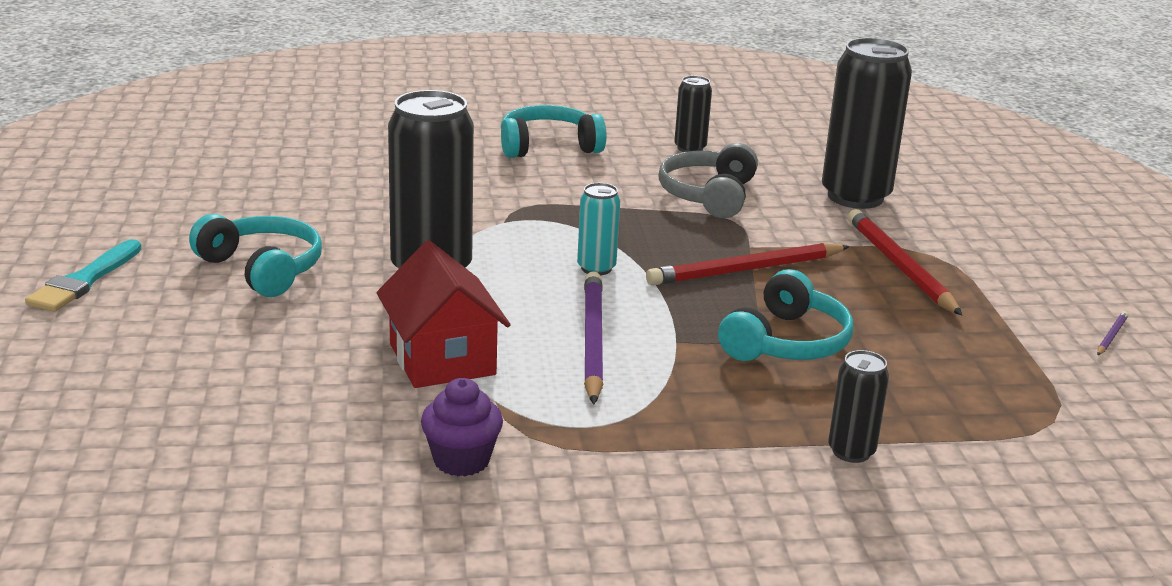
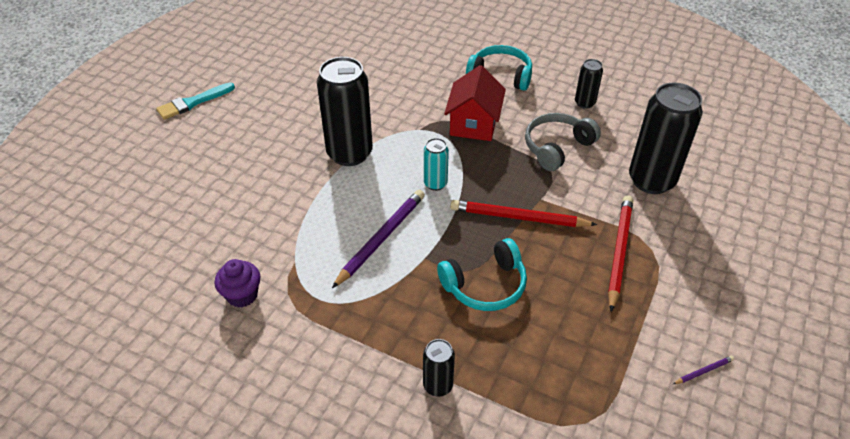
camera: 35 degrees right, 20 degrees up
(262, 269) = (273, 122): turquoise headphones -> none
(442, 359) = (296, 221): red house -> red house (474, 124)

